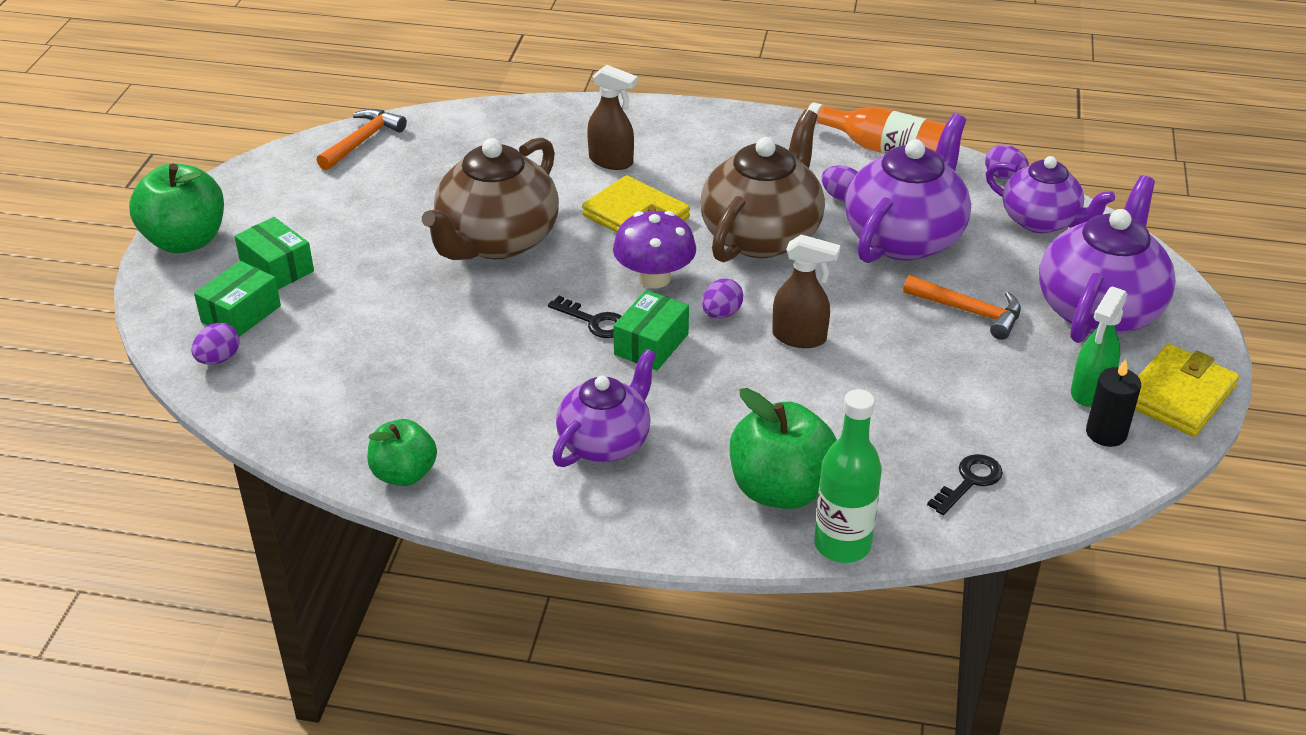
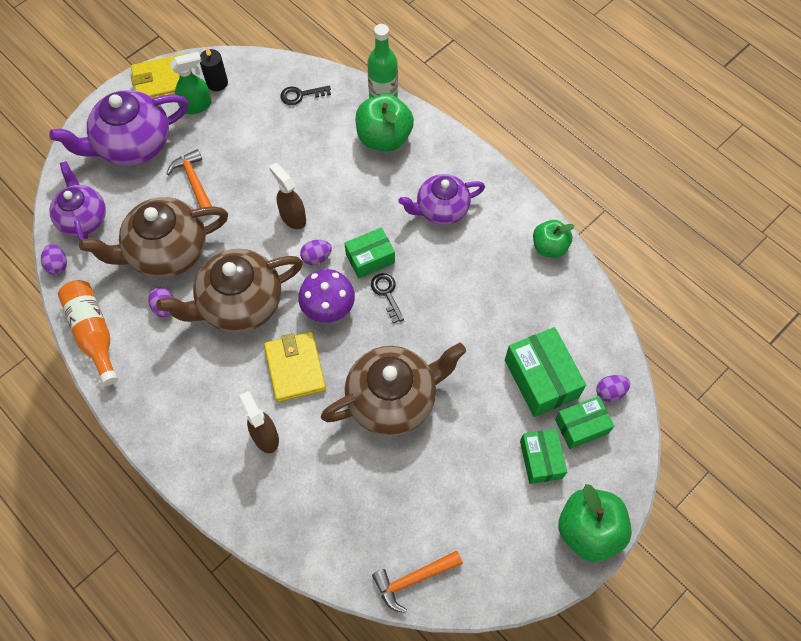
camera: 145 degrees left, 25 degrees up
(322, 332) = (541, 379): none -> green box
(905, 238) = (167, 252): purple teapot -> brown teapot

